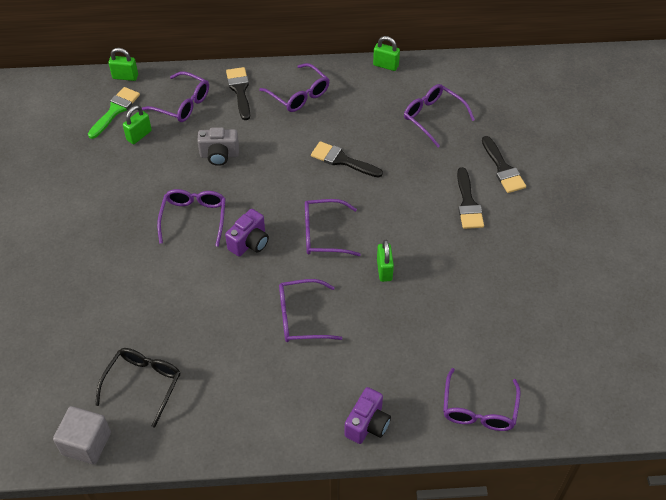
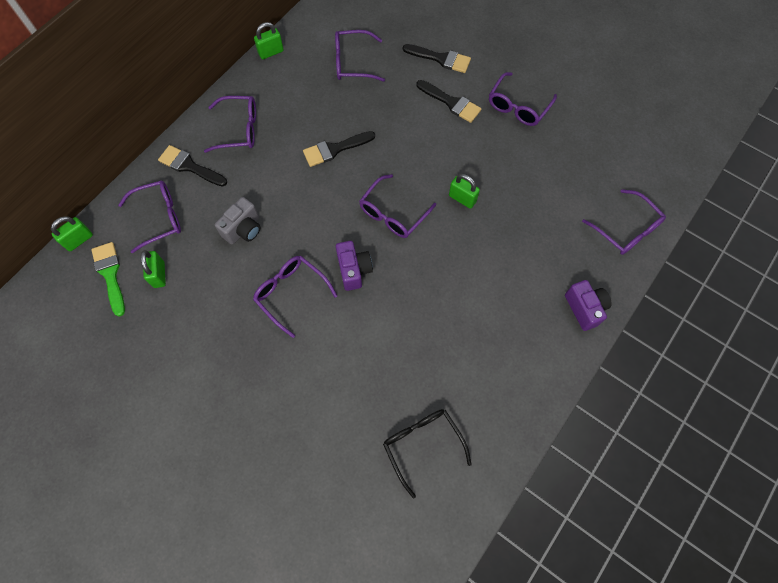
camera: 50 degrees left, 15 degrees up
(86, 443) = (443, 529): grey cube -> none
(301, 317) = (456, 285): purple glasses -> purple glasses (518, 106)

